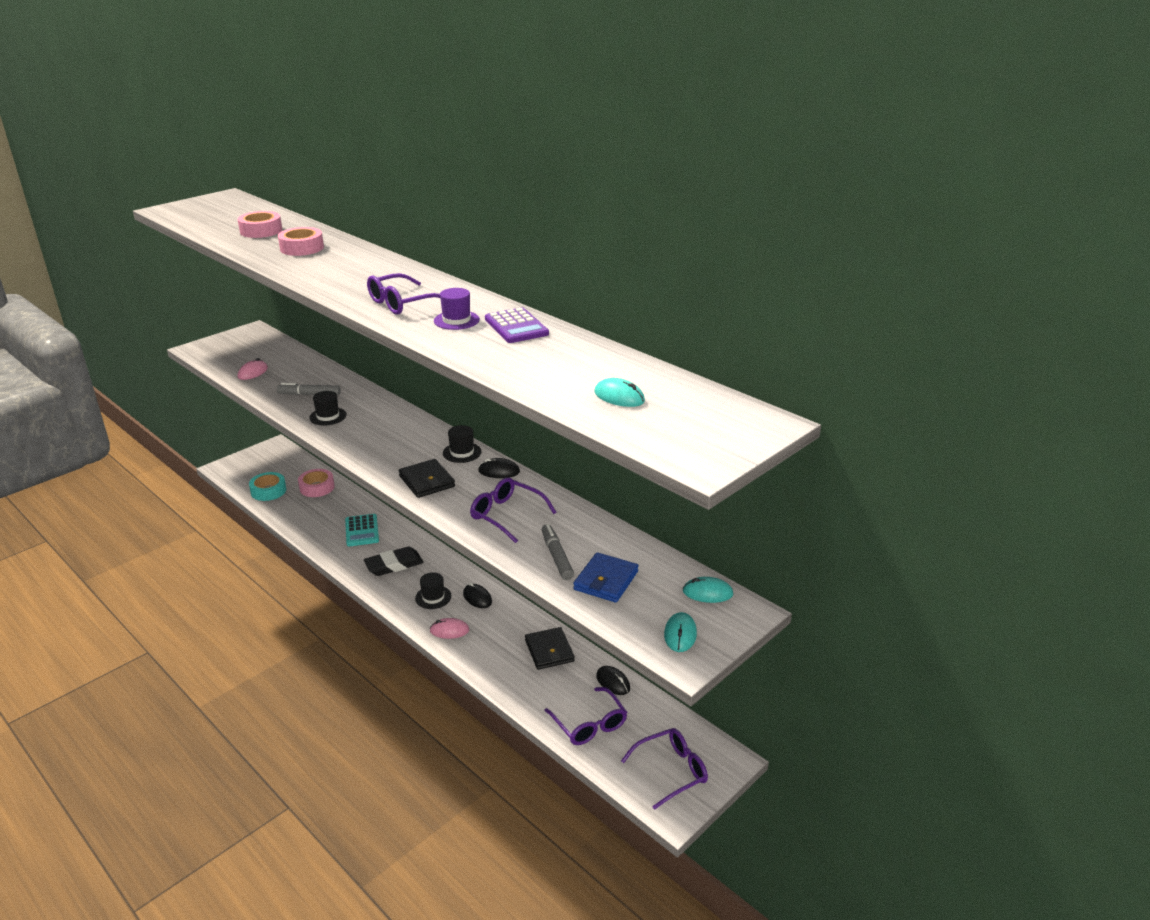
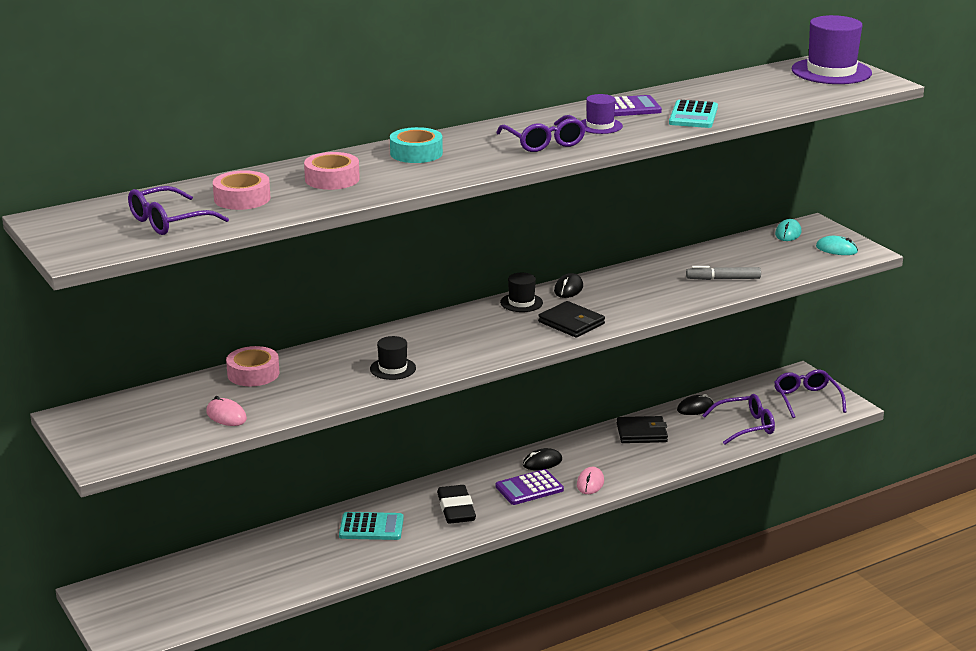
camera: 75 degrees left, 5 degrees down
(268, 491) = (224, 599): turquoise tape -> turquoise tape (416, 153)
(309, 394) = (324, 378): grey marker -> none
(317, 487) = (242, 558): pink tape -> pink tape (253, 373)
(427, 481) = (571, 323): black wallet -> black wallet turned 60 degrees clockwise
(433, 597) = (529, 488): black hat -> purple calculator
(506, 358) = (693, 115): none -> turquoise calculator
(507, 515) = (649, 292): purple glasses -> purple glasses (169, 221)
(606, 580) = (762, 265): blue wallet -> none
(619, 397) = (778, 91): turquoise mouse -> none
(720, 425) = (831, 71): none -> purple hat

